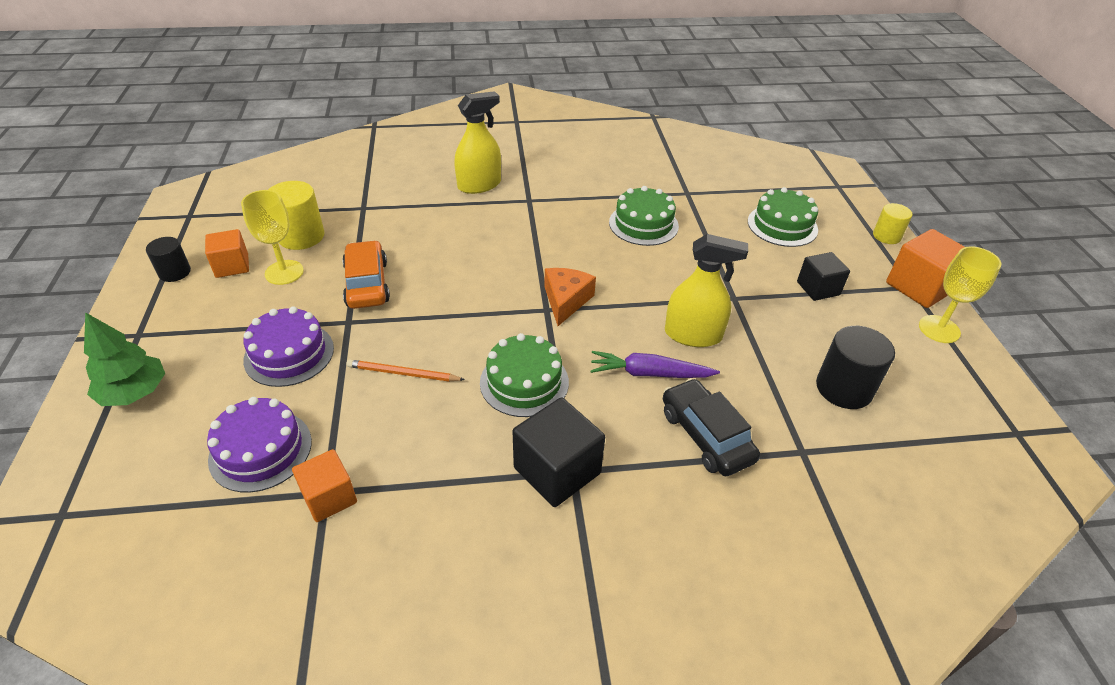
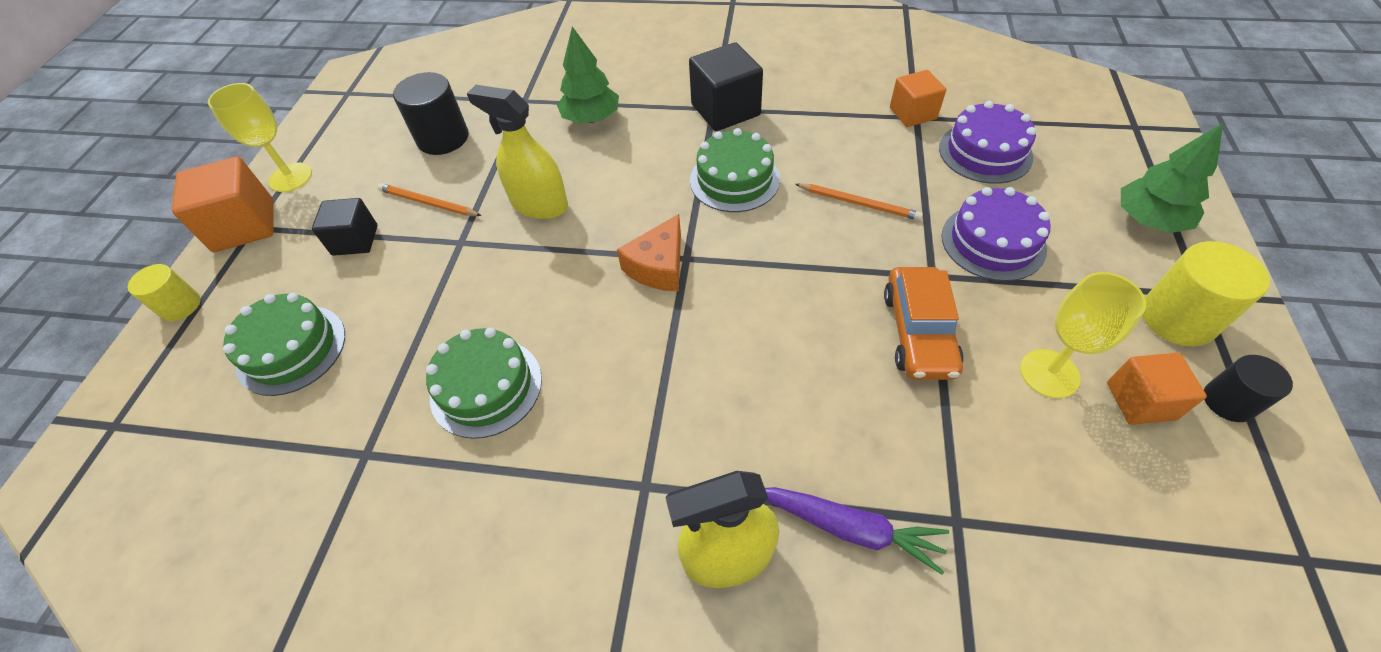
camera: 160 degrees left, 10 degrees up
(301, 236) = (1052, 455): yellow cylinder -> yellow cylinder (1177, 318)
(649, 373) = (608, 172): purple carrot -> purple carrot (849, 528)
(706, 435) = (591, 118): black car -> green tree
(791, 323) = (428, 203): none -> orange pencil

